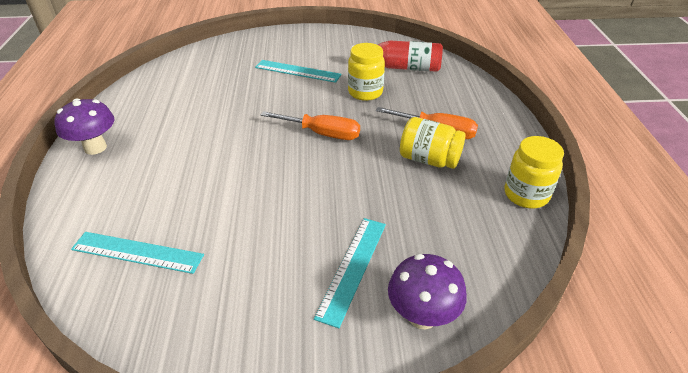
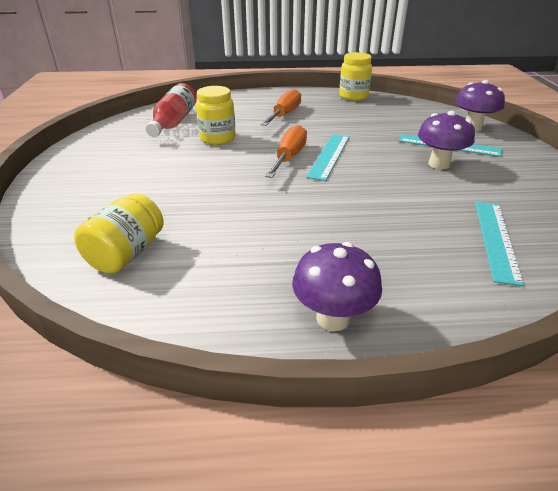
camera: 90 degrees left, 5 degrees down
(297, 71) = (159, 173): turquoise ruler -> turquoise ruler (329, 156)
(297, 245) = (439, 164): none -> purple mushroom
(429, 159) = (322, 119): yellow jar -> yellow jar (126, 254)

